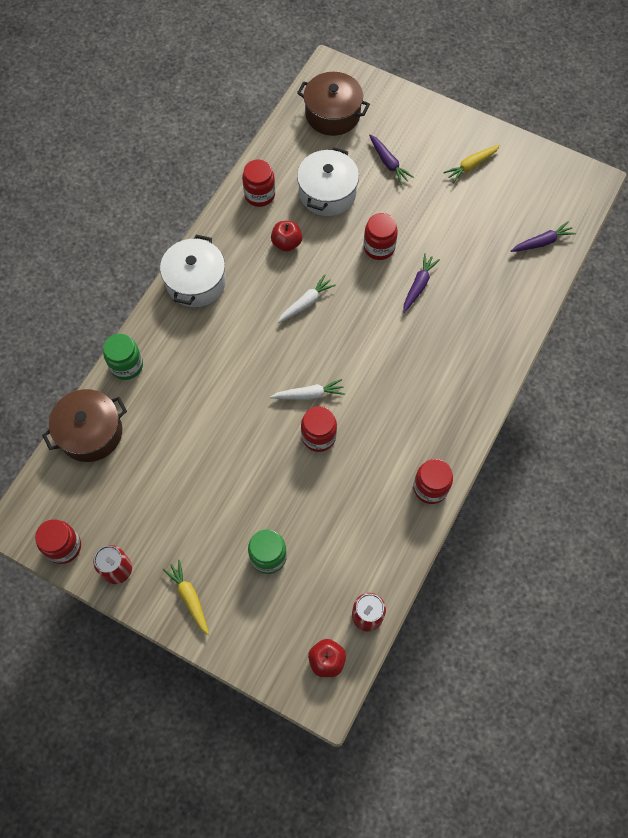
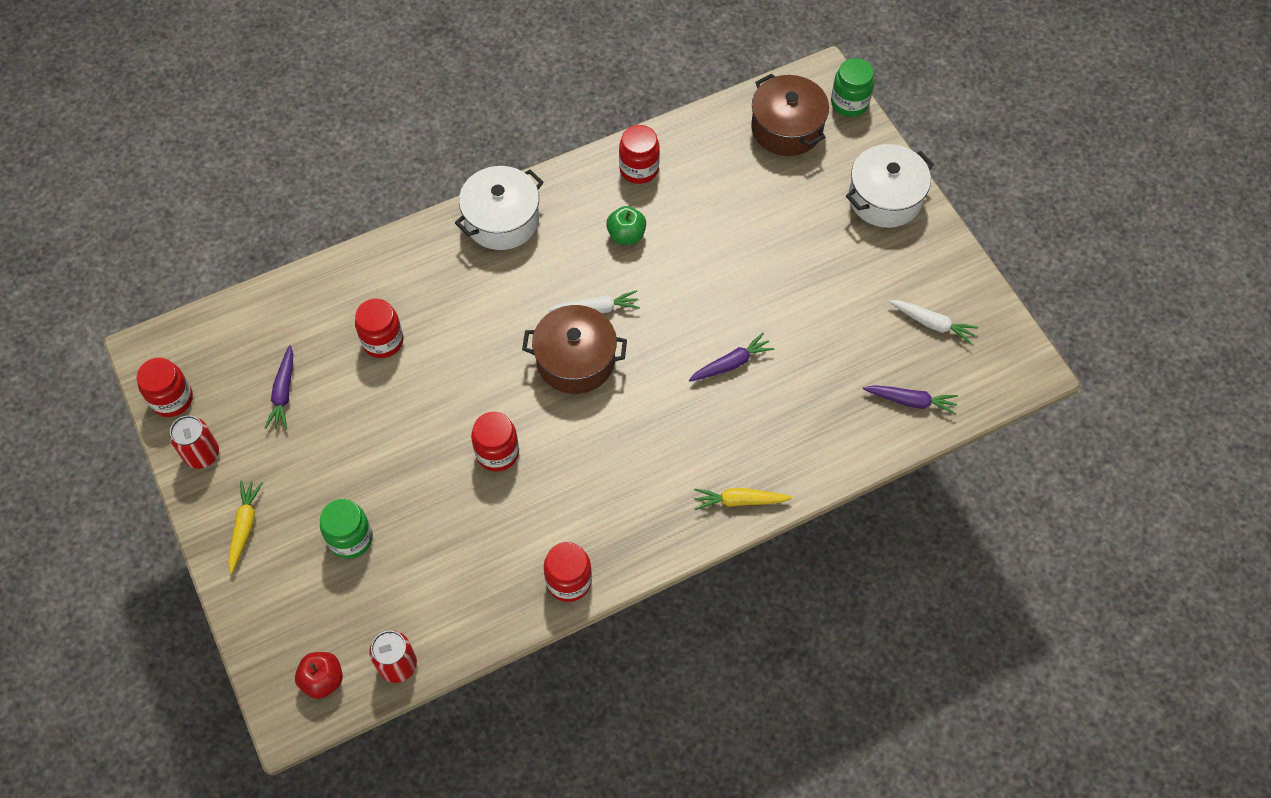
camera: 35 degrees right, 5 degrees down
(90, 432) = (283, 306): brown pot -> brown pot (575, 360)
(126, 365) = (368, 262): green jar -> green jar (849, 103)
(286, 243) = (626, 235): red apple -> green apple
(309, 394) = (522, 404): white carrot -> white carrot (932, 323)
(327, 193) = (712, 208): white pot -> white pot (885, 198)
(379, 247) = (721, 298): red jar -> red jar (383, 341)
(388, 163) = (806, 214): purple carrot -> purple carrot (283, 393)
(471, 165) = (898, 270): yellow carrot -> yellow carrot (740, 501)

